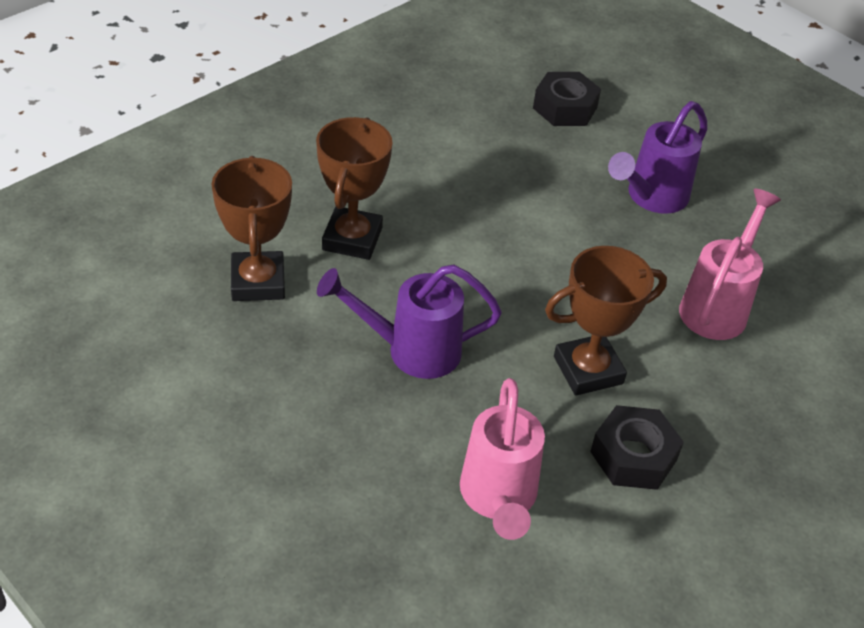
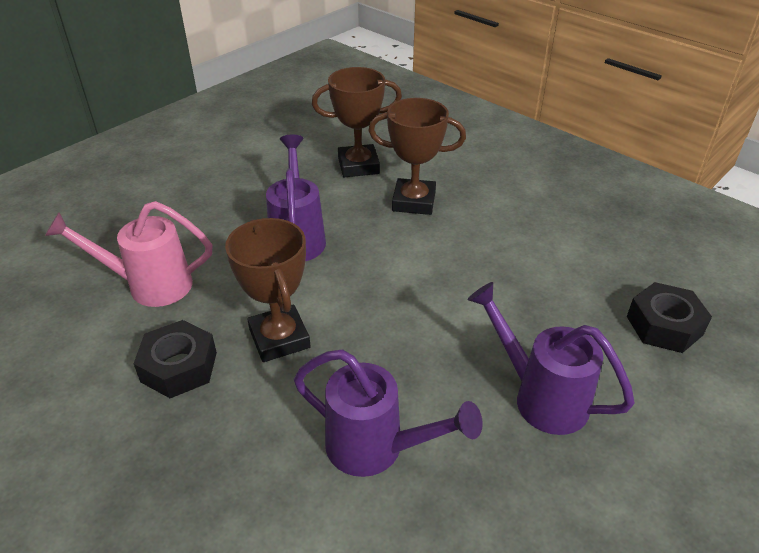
camera: 90 degrees right, 5 degrees down
(718, 305) = (377, 449): pink watering can -> purple watering can

